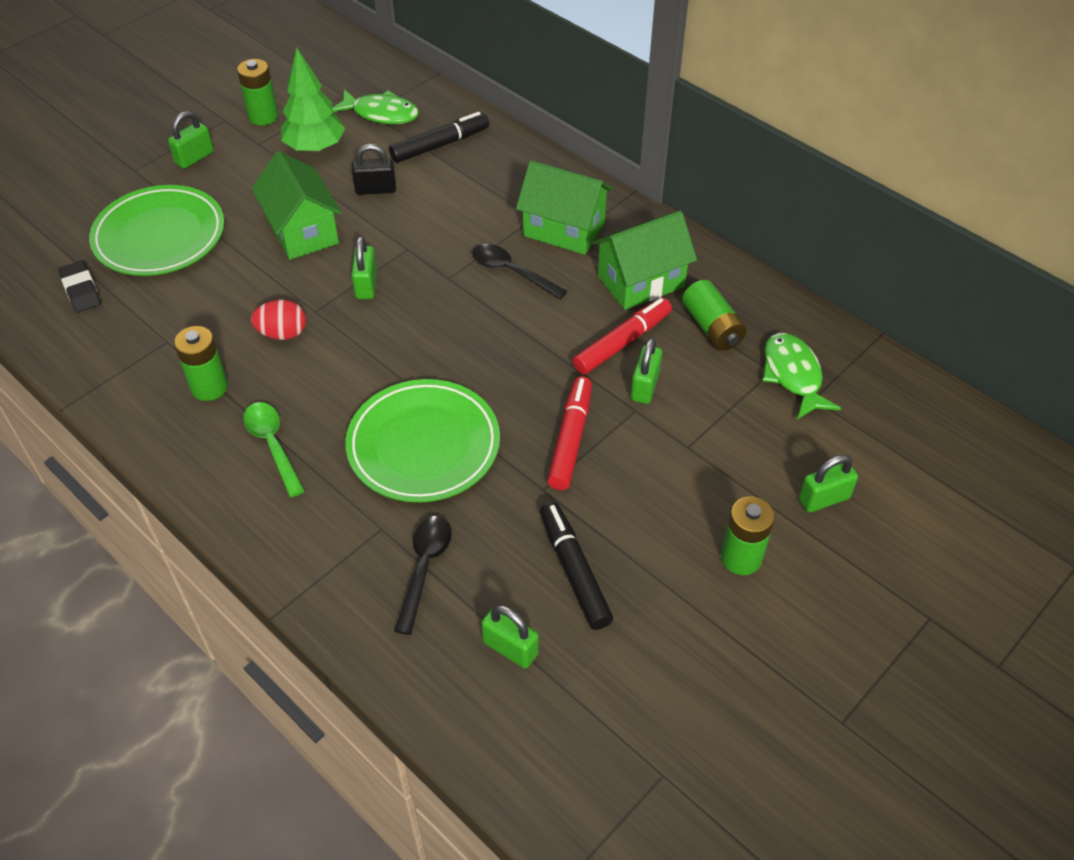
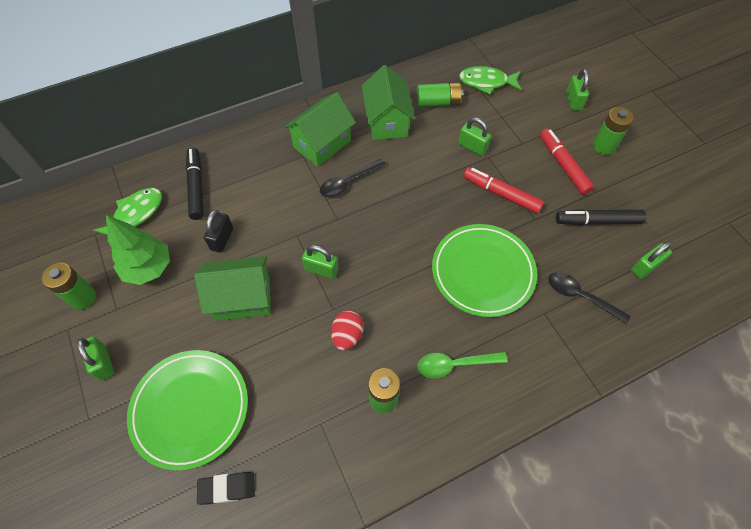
camera: 70 degrees left, 10 degrees up
(622, 342) = (434, 146): red marker -> red marker (563, 165)

